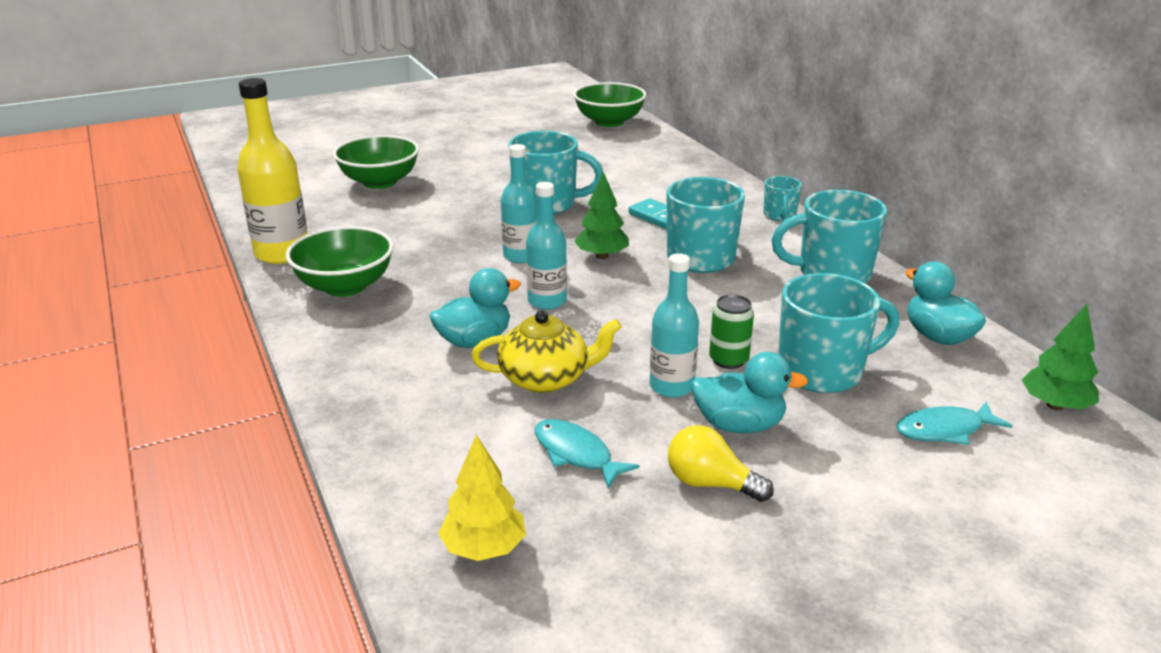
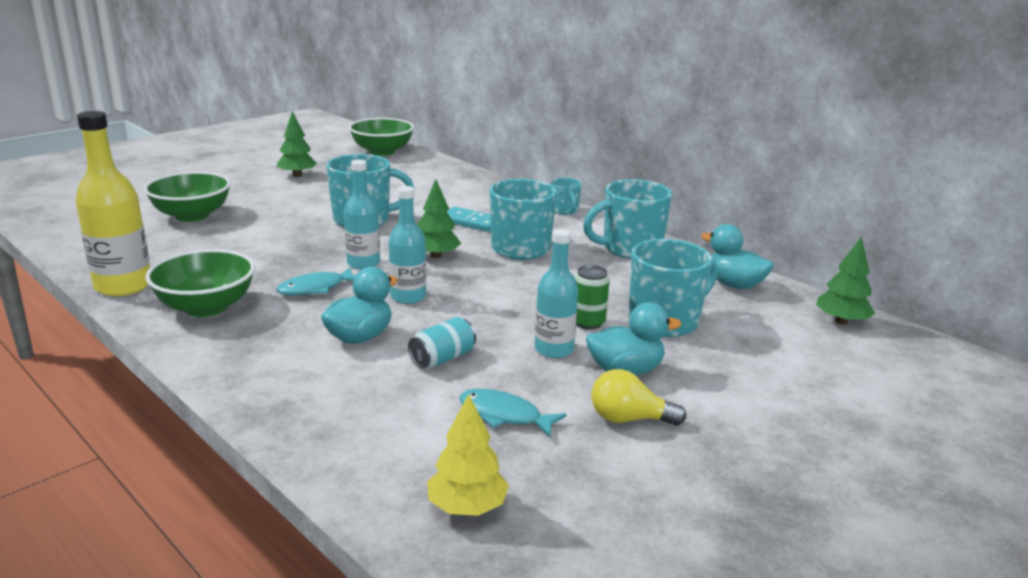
camera: 20 degrees left, 5 degrees down
(505, 144) = (297, 175): none -> green tree
(546, 378) = (443, 358): yellow teapot -> turquoise can
(944, 430) = (778, 350): turquoise fish -> turquoise fish (316, 288)

